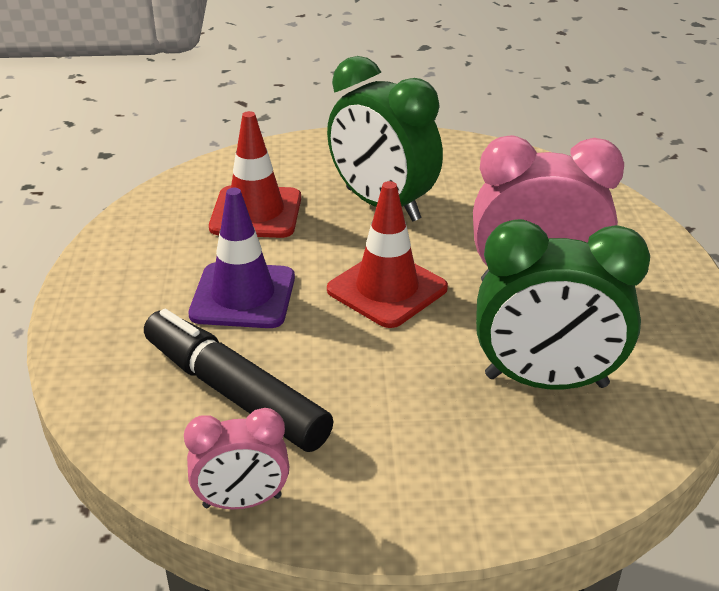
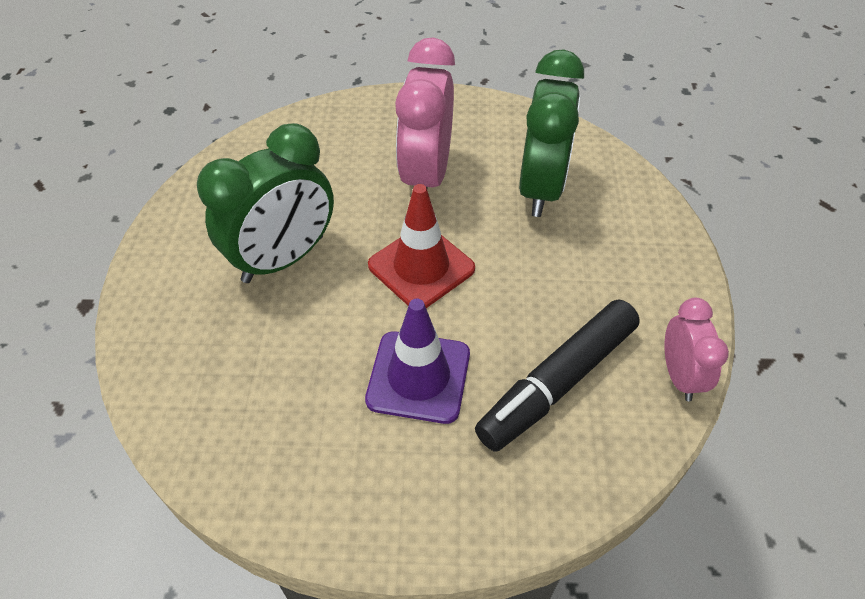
camera: 85 degrees left, 15 degrees up
(256, 213) = (270, 365): red traffic cone -> none

